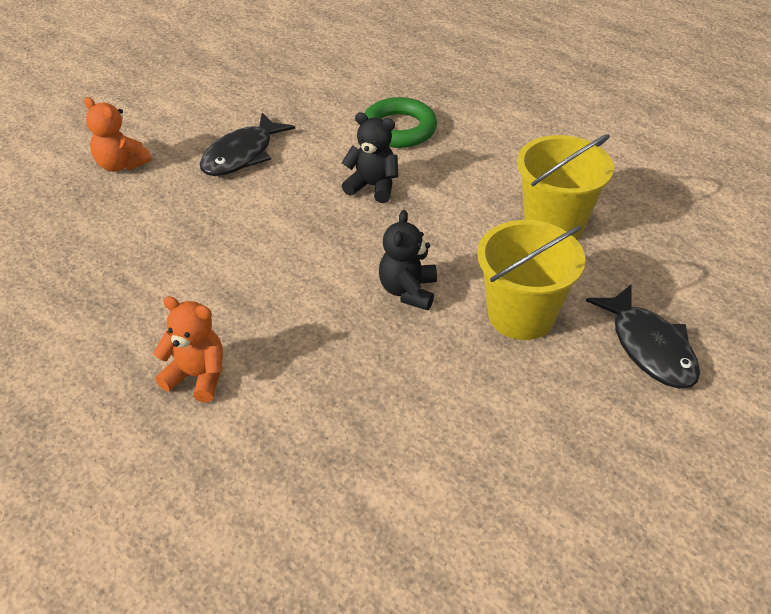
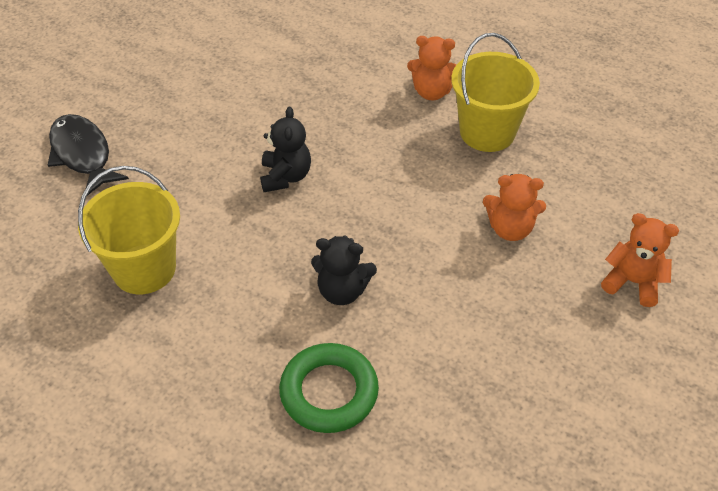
camera: 170 degrees right, 5 degrees up
(198, 215) = (510, 229): none -> orange teddy bear
(242, 155) = (506, 317): black fish -> none
(521, 315) = (186, 168): yellow bucket -> yellow bucket (487, 132)

